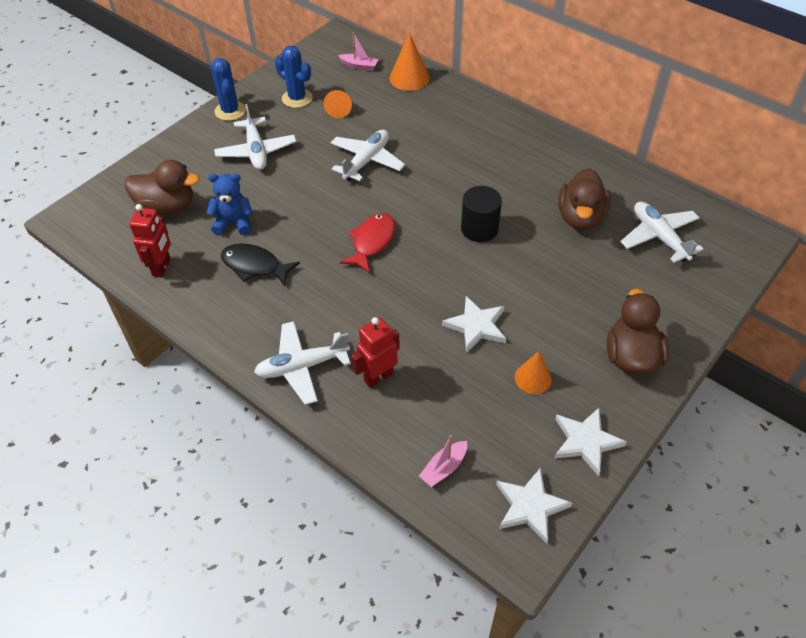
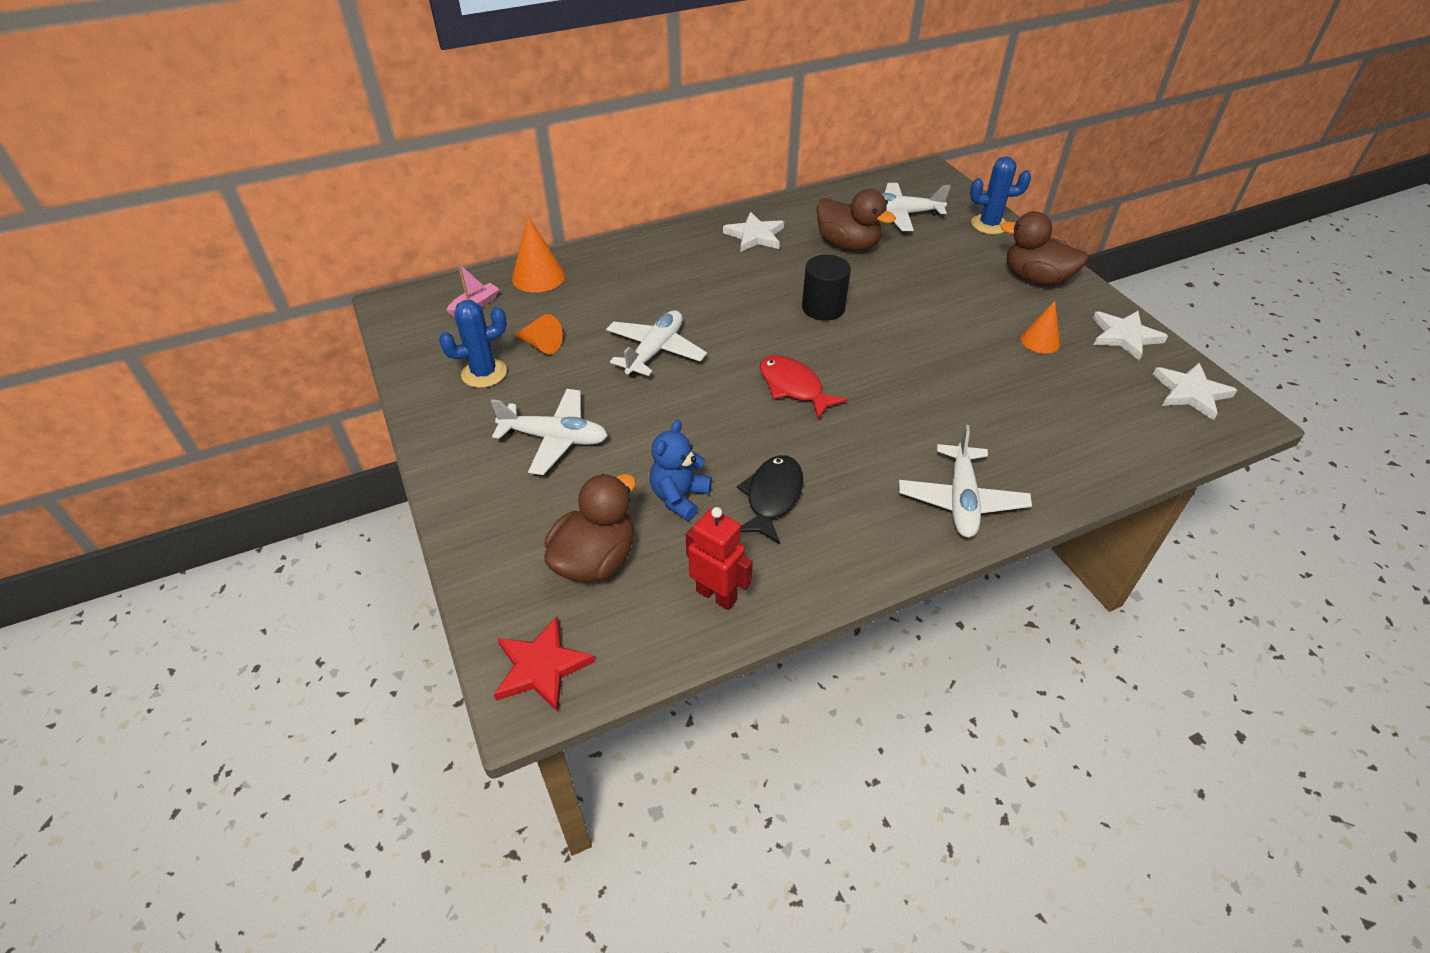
camera: 65 degrees left, 5 degrees down
(86, 216) = (541, 667): none -> red star
(230, 111) = (447, 442): blue cactus -> blue cactus (989, 225)
(255, 266) = (772, 497): black fish -> black fish turned 150 degrees clockwise
(366, 161) = (655, 351): white plane -> white plane turned 60 degrees clockwise
(378, 377) = (1000, 443): red robot -> none
(444, 468) = (1134, 433): pink boat -> none
(476, 326) = (958, 353): white star -> white star (755, 236)

